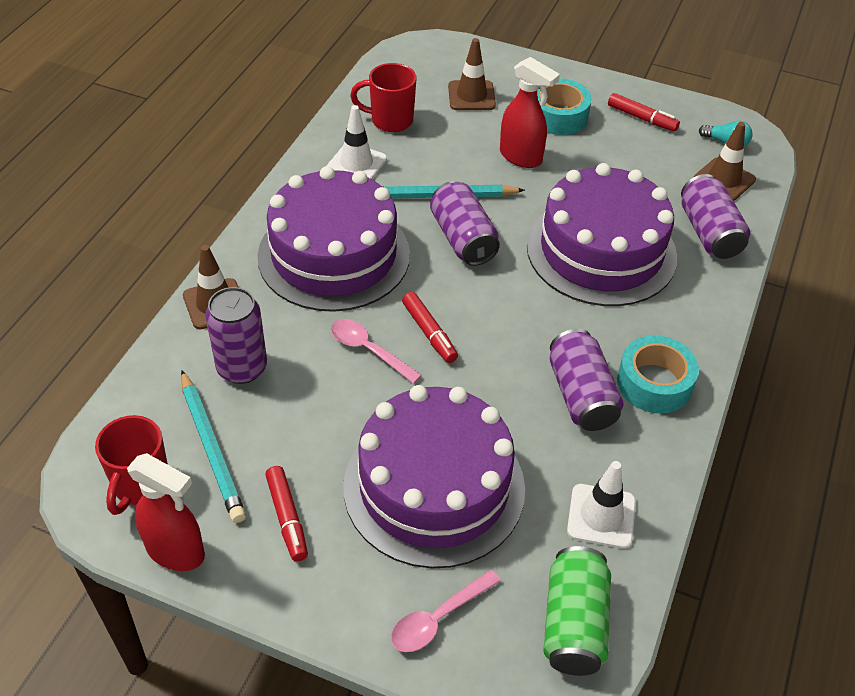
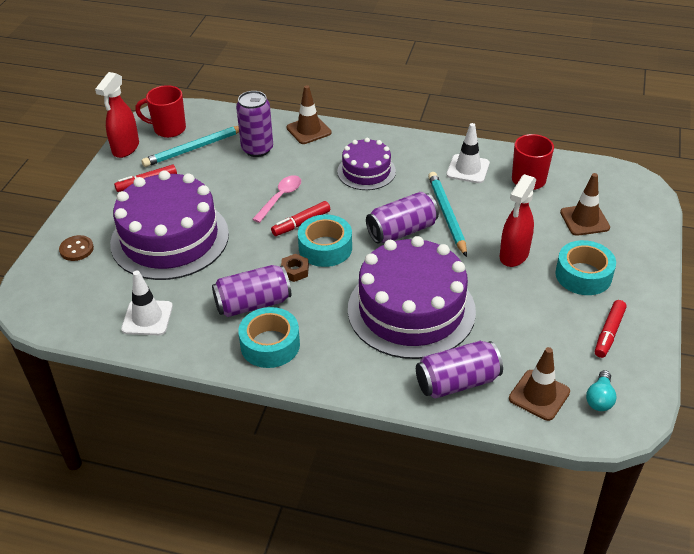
camera: 85 degrees right, 5 degrees down
(334, 255) = (366, 171): purple cake -> purple cake, size x0.54
(438, 618) = (76, 249): pink spoon -> brown button
(483, 313) = (325, 248): none -> turquoise tape
(523, 348) = (295, 271): none -> brown nut
(574, 624) = (67, 307): green can -> none

